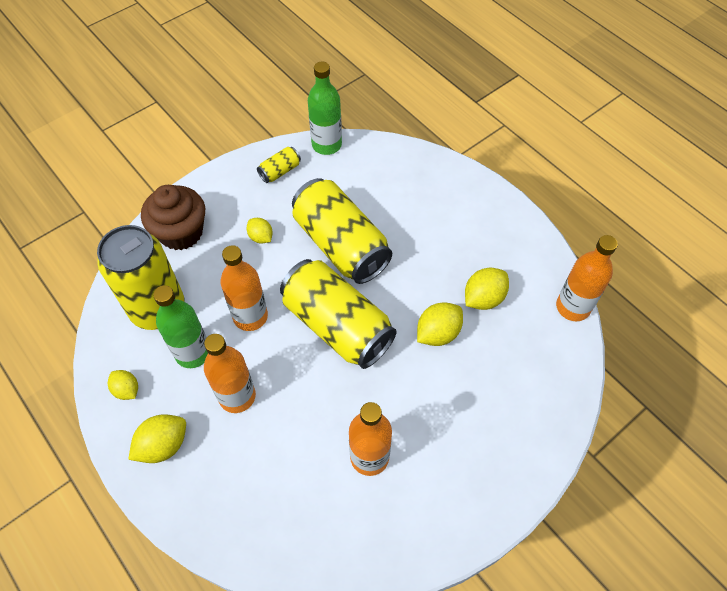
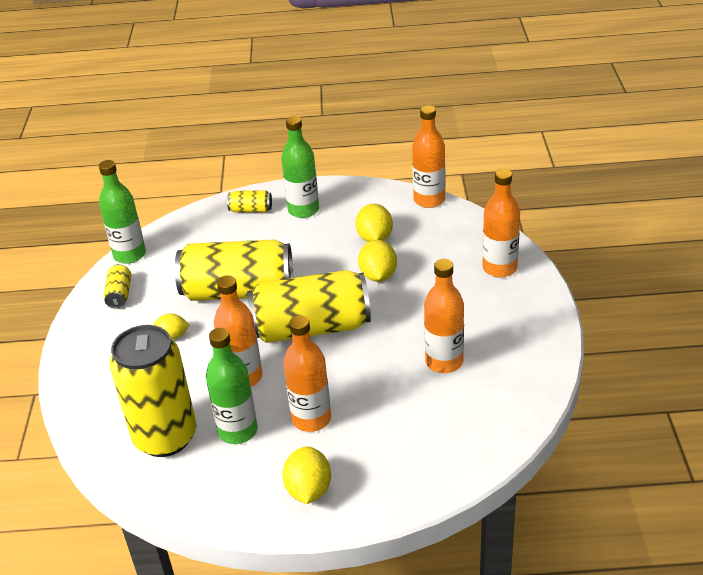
camera: 50 degrees left, 20 degrees down
(127, 390) = (226, 494): yellow lemon -> none
(181, 232) = (102, 387): brown cupcake -> none
(443, 183) = (251, 210): none -> yellow can
(475, 220) = (303, 210): none -> green bottle
(527, 428) = (499, 268): none -> orange bottle

